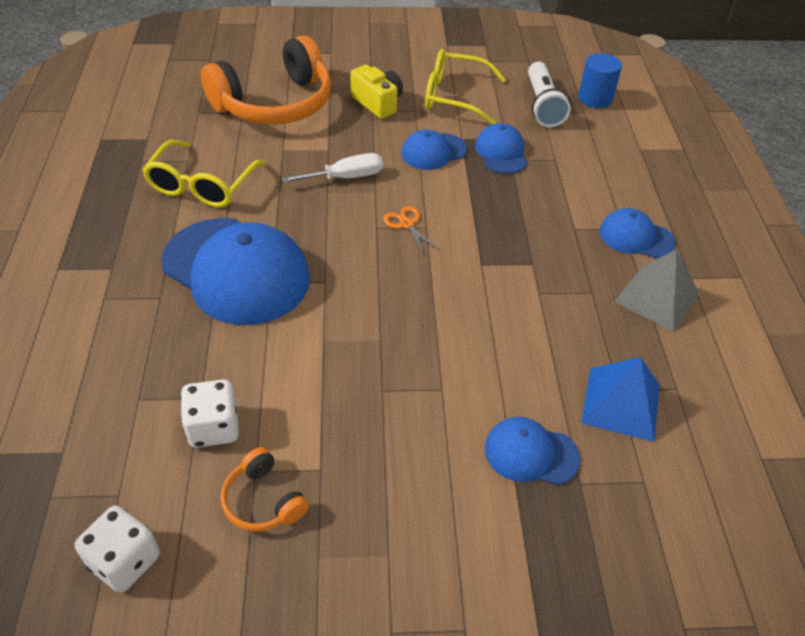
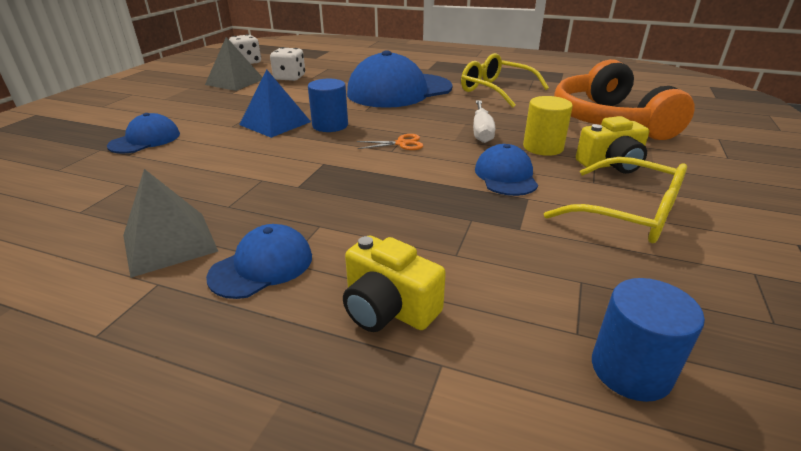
camera: 115 degrees right, 15 degrees down
(263, 501) = (235, 82): orange headphones -> grey pyramid
(363, 137) = (543, 147): none -> yellow cylinder
(390, 294) = (330, 125): none -> blue cylinder
(454, 96) = (628, 214): yellow glasses -> yellow glasses turned 90 degrees clockwise
(501, 152) = (488, 216): blue cap -> none
(542, 105) = (604, 288): white flashlight -> none
(621, 403) = (116, 181): blue pyramid -> blue pyramid (275, 123)
(622, 174) = (388, 308): none -> yellow camera

